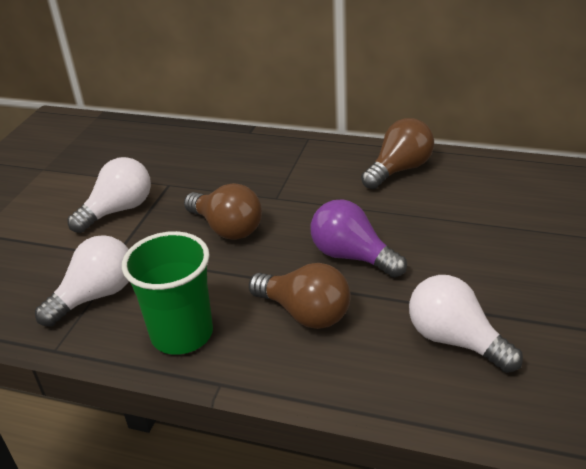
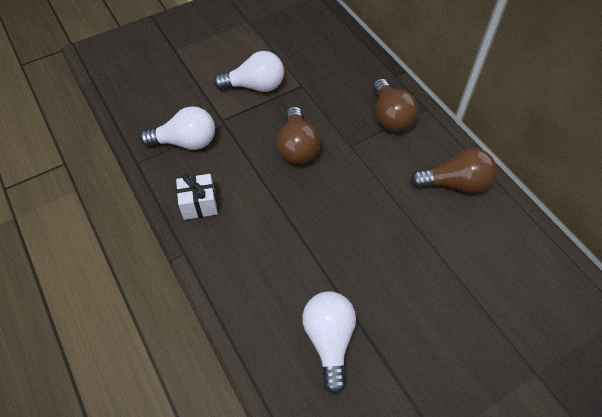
camera: 40 degrees right, 20 degrees up
(182, 334) = (199, 204): green cup -> white gift
(305, 313) = (271, 246): brown light bulb -> brown light bulb (390, 117)
(352, 256) = (342, 229): purple light bulb -> none

